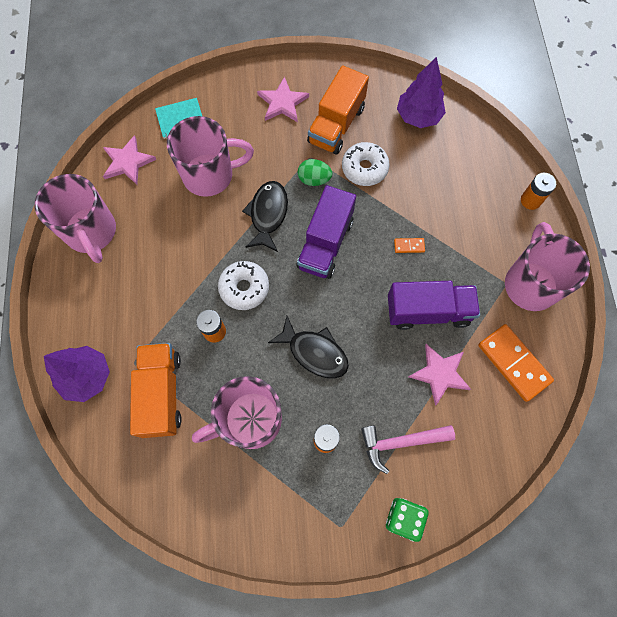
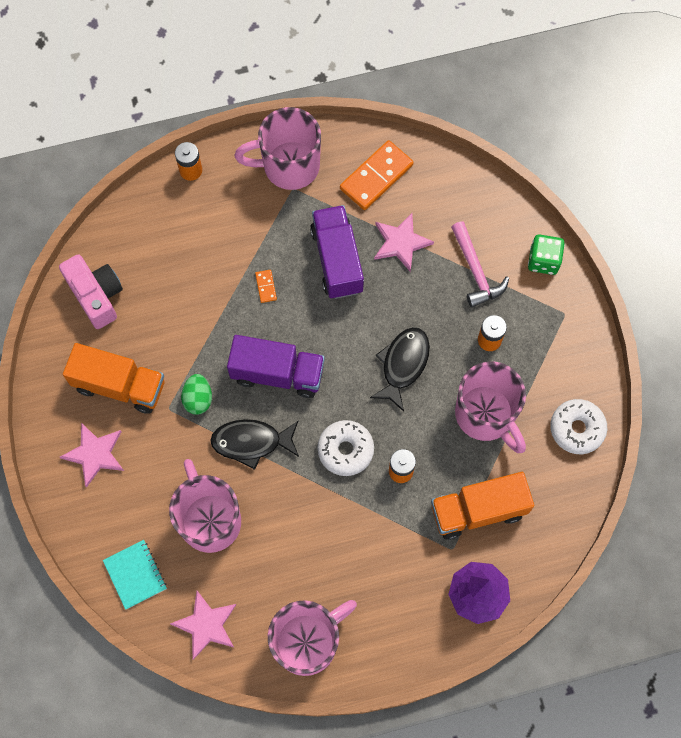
camera: 100 degrees left, 0 degrees up
(364, 168) = (175, 345): white donut -> white donut (577, 429)
(418, 117) = (96, 295): purple tree -> pink camera

